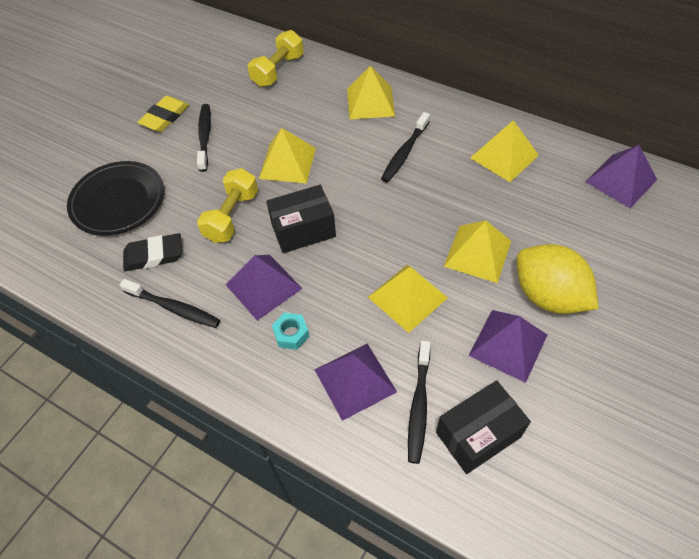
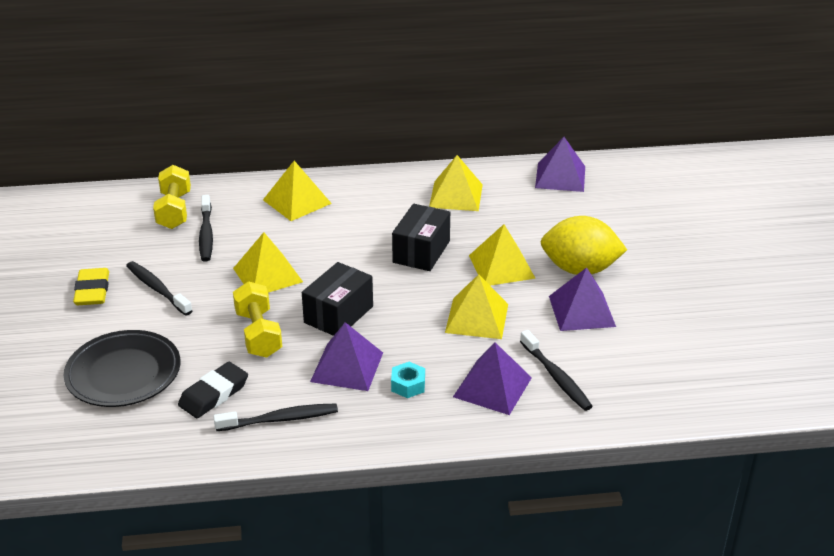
camera: 40 degrees left, 20 degrees down
(405, 152) = (369, 225): black toothbrush -> black toothbrush (206, 234)
(478, 434) = (614, 371): black box -> black box (421, 252)

